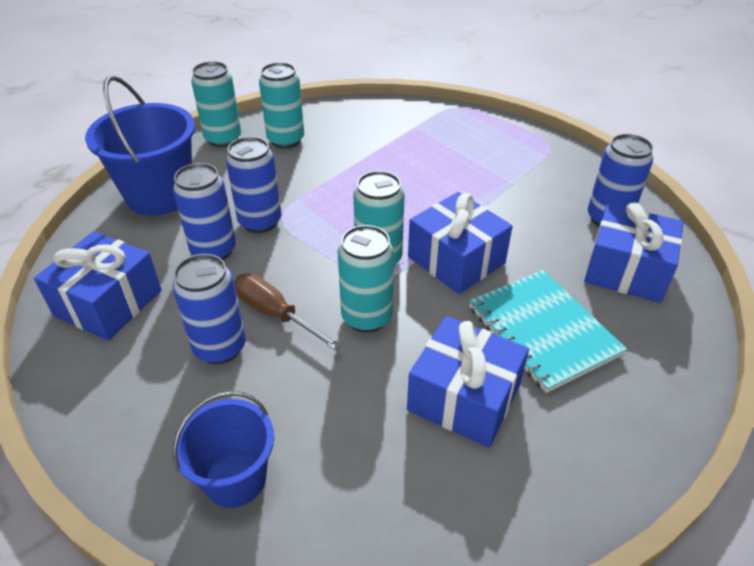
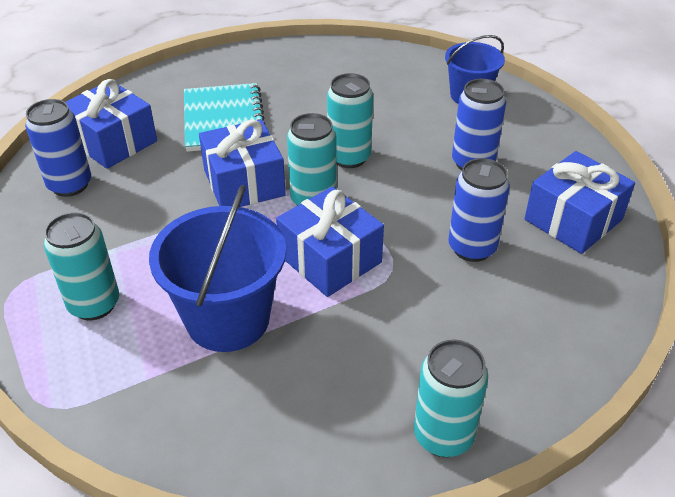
camera: 160 degrees left, 0 degrees up
(159, 195) = (536, 342): blue bucket -> blue bucket (228, 319)
(260, 222) = (417, 270): blue can -> none
(275, 314) = (423, 176): brown screwdriver -> none
(286, 140) = (348, 403): turquoise can -> turquoise can (94, 304)
(464, 397) = (310, 99): blue gift -> blue gift (330, 259)

